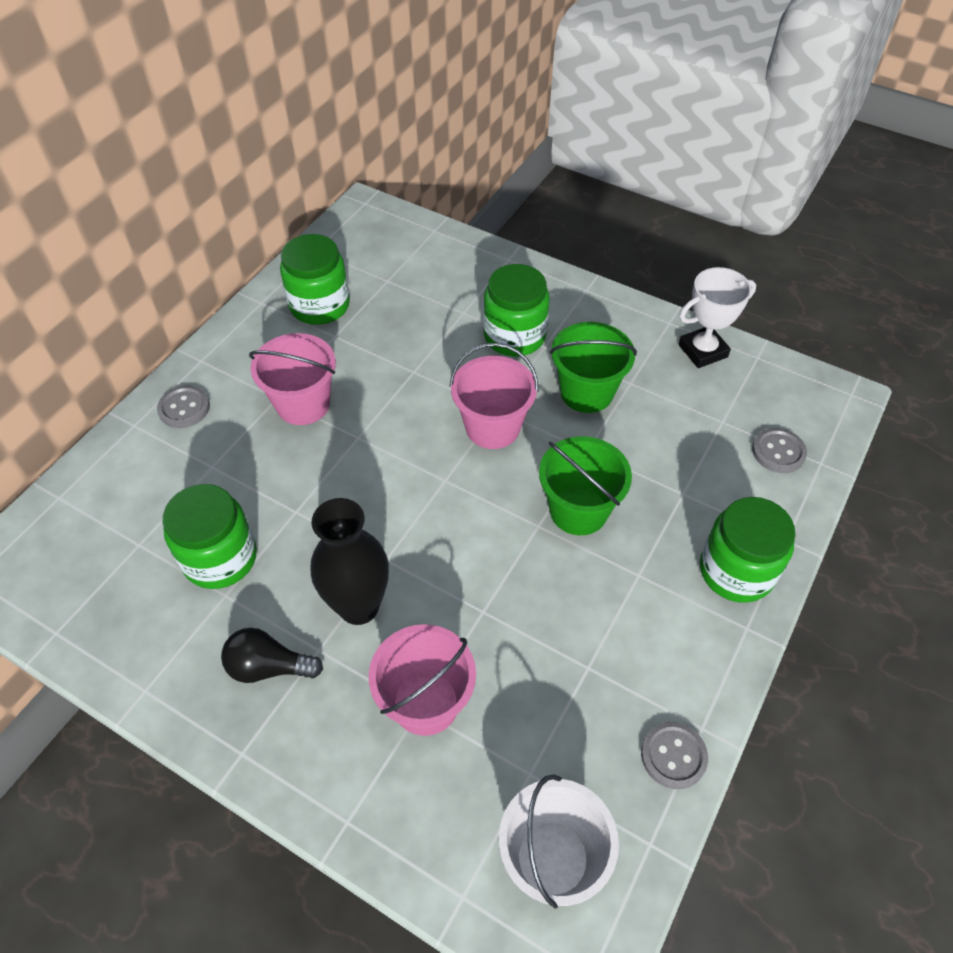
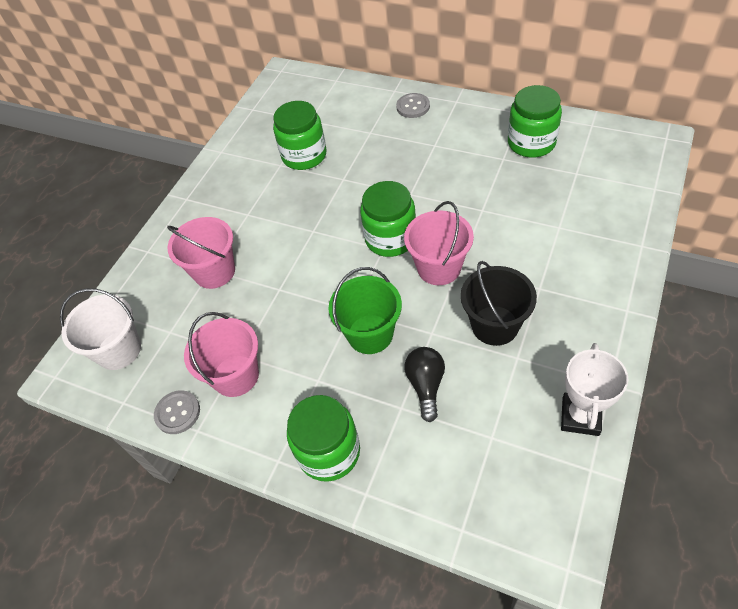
camera: 90 degrees right, 0 degrees up
(269, 667) = (235, 196): black light bulb -> black light bulb (426, 386)
(303, 404) = (432, 159): pink bucket -> pink bucket (235, 375)
(359, 606) = (277, 225): black vase -> none
(514, 336) = (544, 265): green jar -> green jar (390, 238)
(586, 392) = (495, 325): green bucket -> black bucket
(702, 351) = (580, 416): white trophy -> white trophy turned 45 degrees clockwise
(778, 452) = (466, 488): grey button -> none

